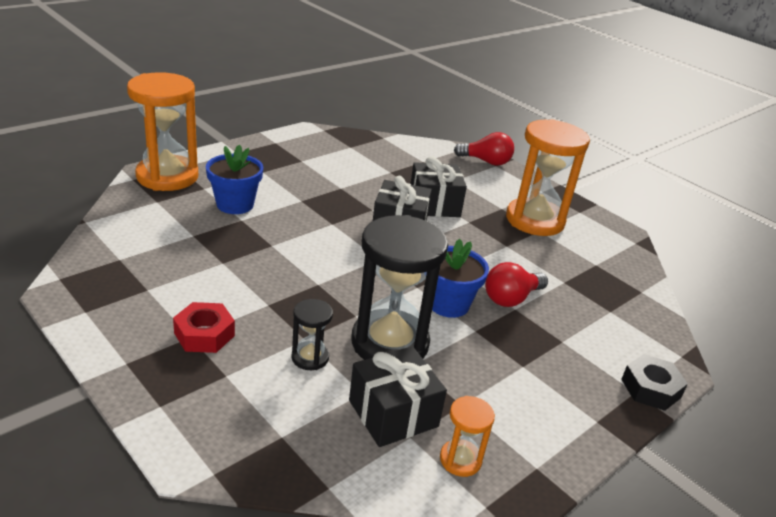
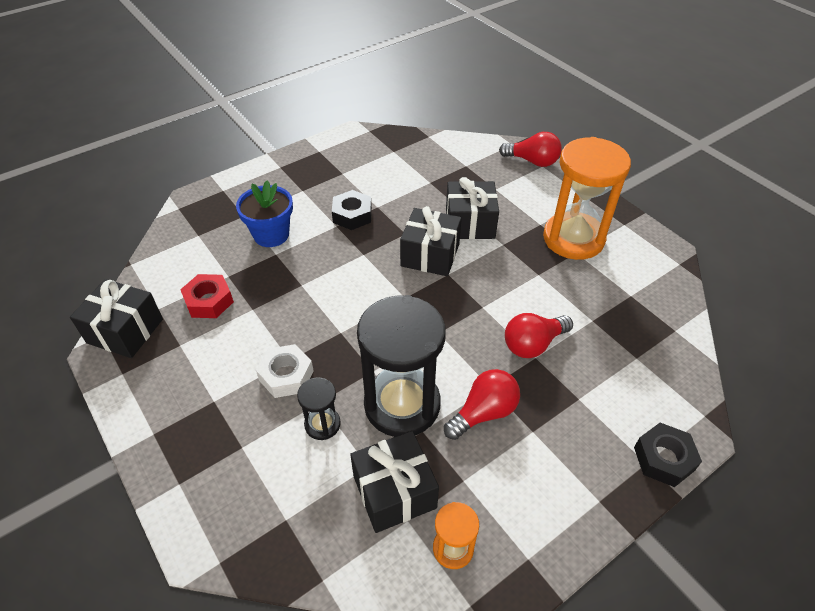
camera: 10 degrees right, 15 degrees up
(85, 276) = (125, 331): none -> black gift
(167, 176) = (211, 203): orange hourglass -> none
(204, 334) = (227, 398): red nut -> red nut (209, 301)
(266, 317) = (286, 376): none -> white nut
(316, 193) = (352, 215): none -> black nut
(448, 304) = (467, 353): blue flower pot -> none
(472, 350) = (484, 412): none -> red light bulb

